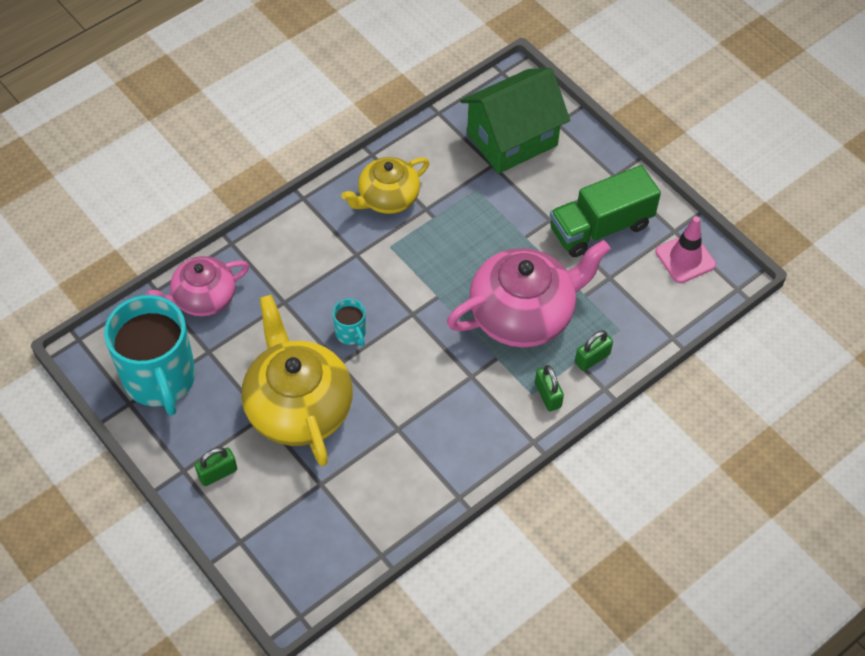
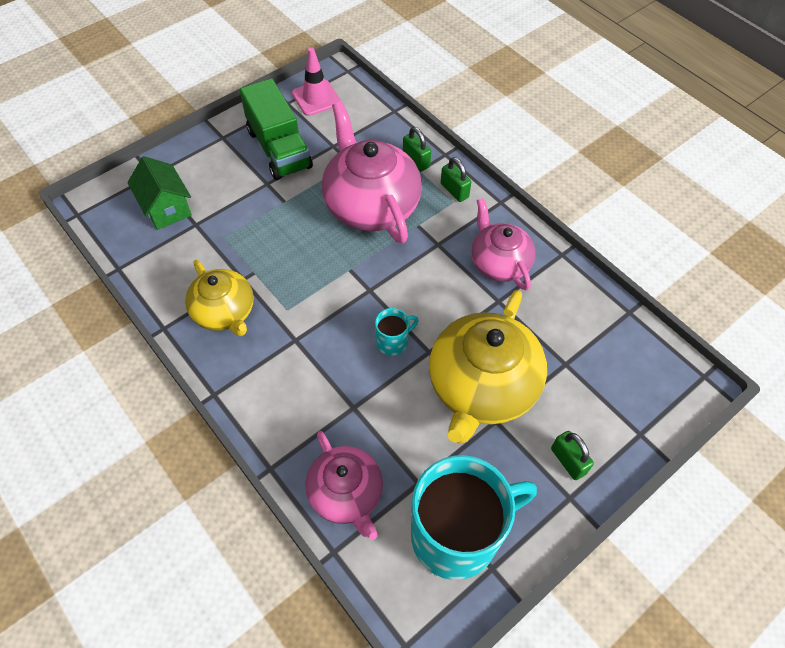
camera: 90 degrees left, 0 degrees up
(298, 406) = (482, 387): yellow teapot -> yellow teapot turned 45 degrees counterclockwise
(446, 433) = (499, 263): none -> pink teapot
(512, 139) = (166, 208): green house -> green house, size x0.61
(548, 395) = (454, 190): green padlock -> green padlock turned 75 degrees clockwise

